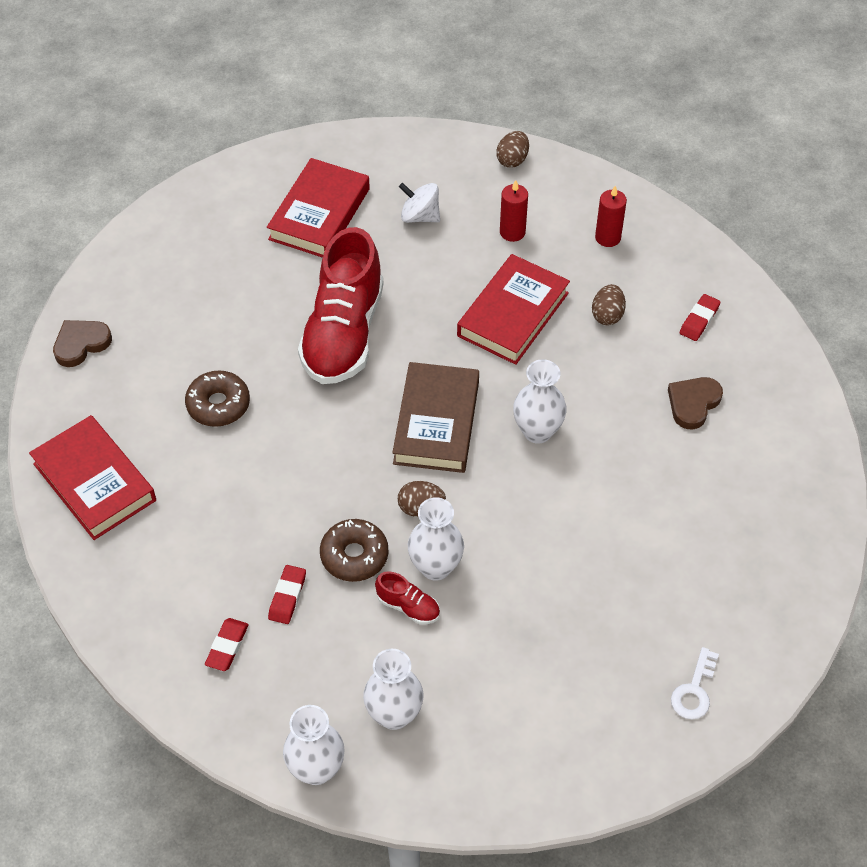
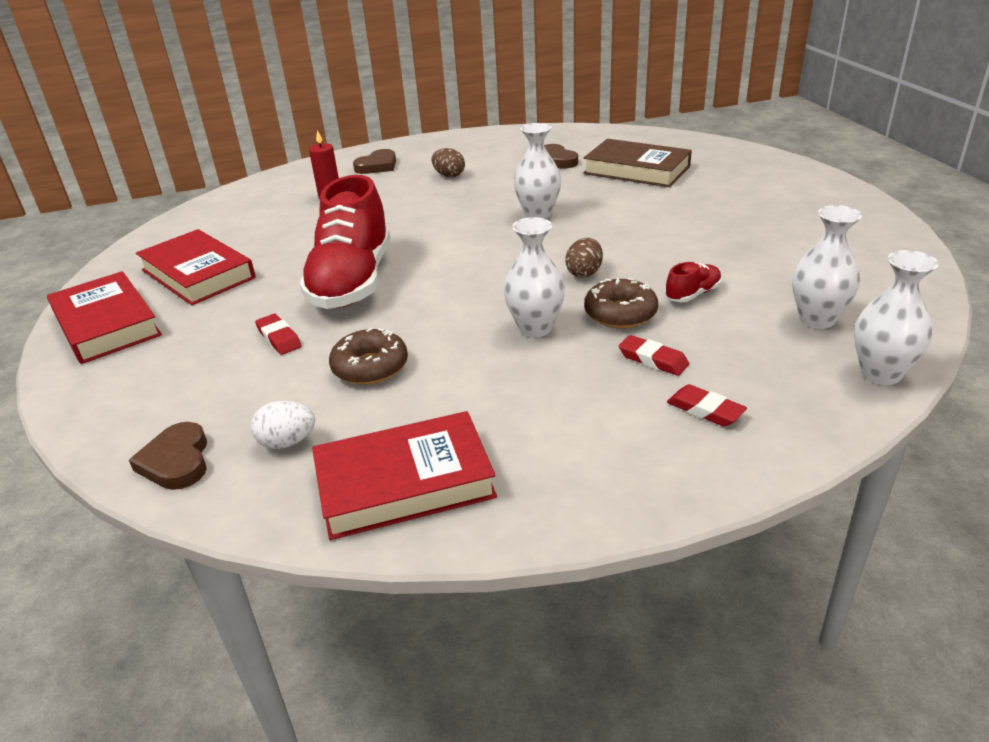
camera: 65 degrees left, 20 degrees down
(116, 396) = (287, 442): none -> white egg
(343, 333) = (352, 282): red shoe -> red shoe turned 60 degrees clockwise
(420, 216) = (265, 229): white spinning top -> none
(435, 567) = (654, 275): white vase -> white vase (535, 328)
(436, 422) = (495, 253): brown book -> brown book (636, 170)
(512, 160) = (259, 186): brown egg -> none
(513, 314) = (412, 207): red book -> red book (106, 324)
(608, 237) = (377, 166): red candle -> brown heart
(694, 691) = (814, 194): white key -> none
(699, 320) = (484, 149): red eraser -> red eraser (279, 338)

